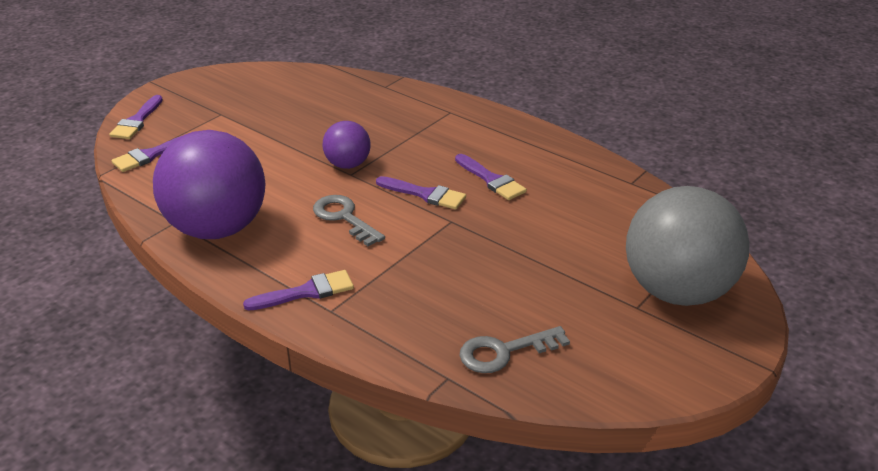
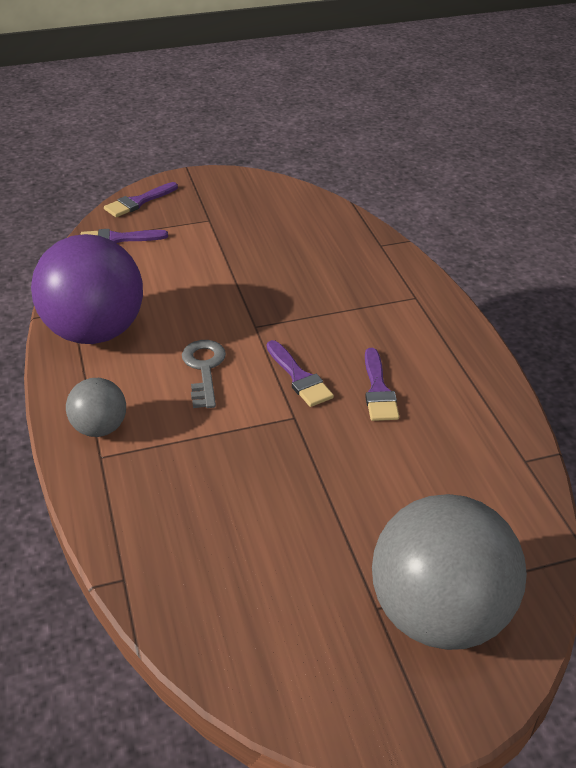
camera: 35 degrees right, 5 degrees up
(306, 292) = (100, 428): purple brush -> grey ball
(348, 165) = (262, 315): purple ball -> none
(504, 352) = (198, 582): grey key -> none

